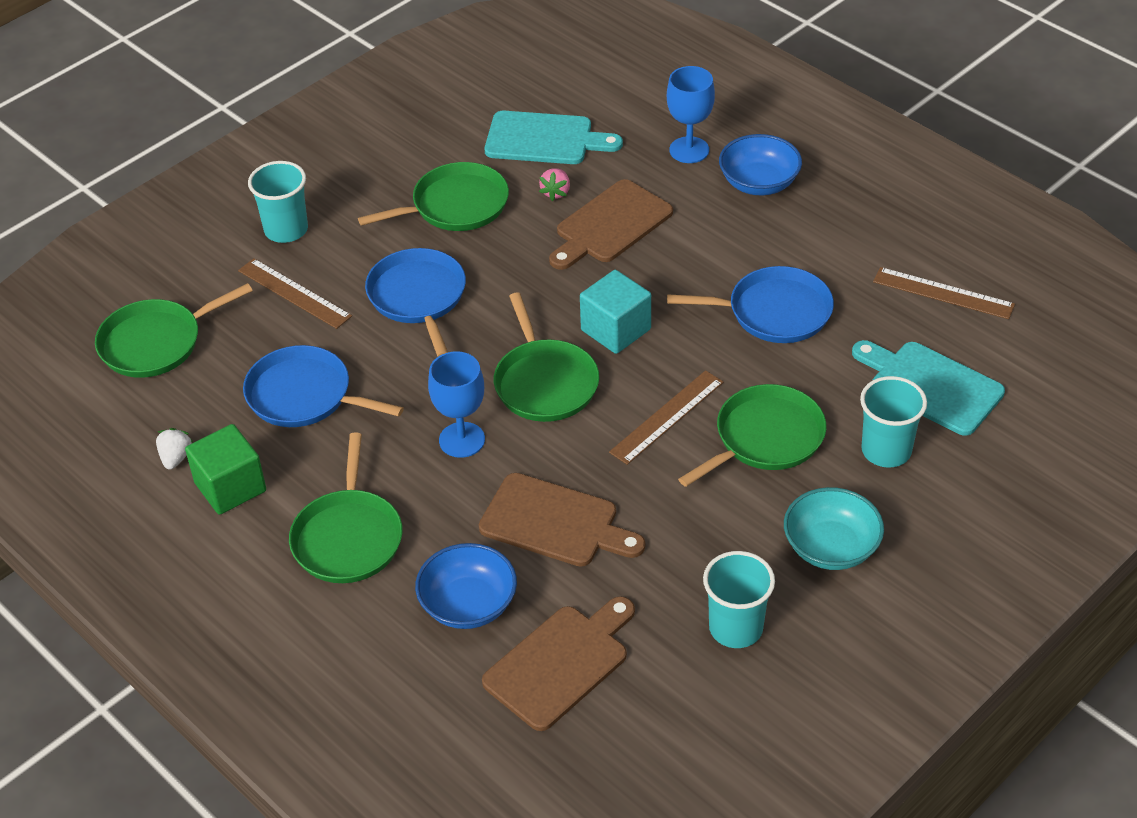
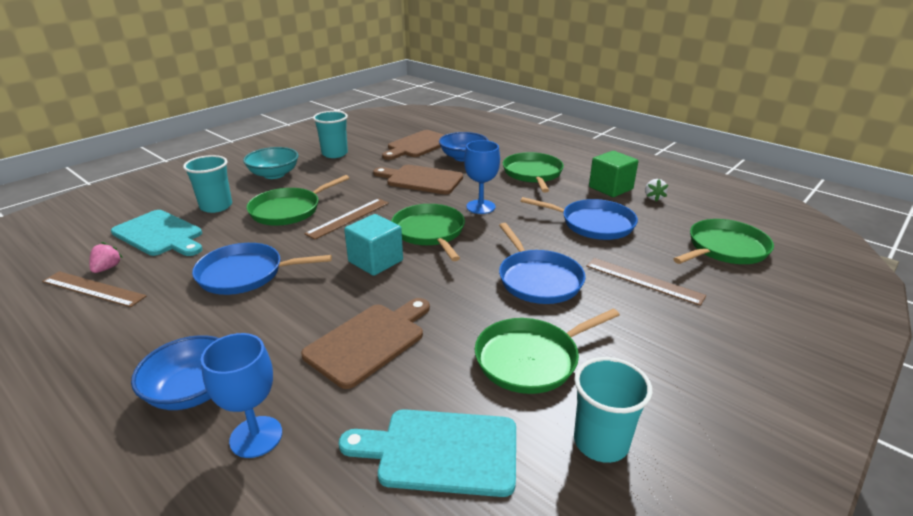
camera: 175 degrees right, 15 degrees down
(286, 230) = (691, 332): turquoise cup -> turquoise cup (601, 442)
(556, 192) = (424, 376): pink strawberry -> pink strawberry (107, 268)

